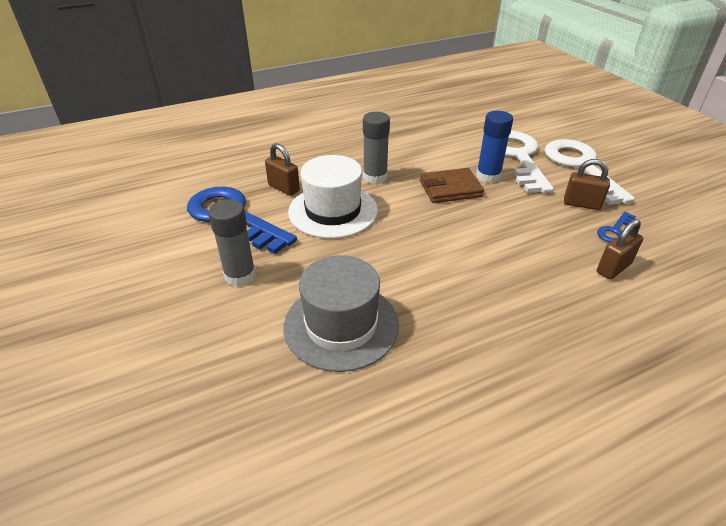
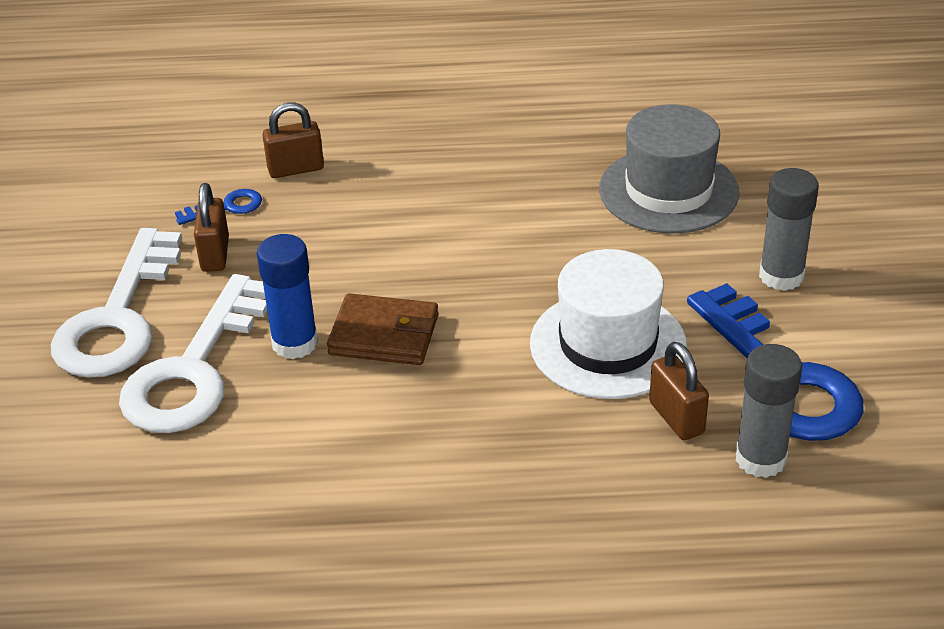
camera: 155 degrees left, 0 degrees up
(375, 177) = (495, 397): grey glue stick -> grey glue stick (760, 459)
(581, 204) = (215, 254): brown padlock -> brown padlock turned 45 degrees clockwise

